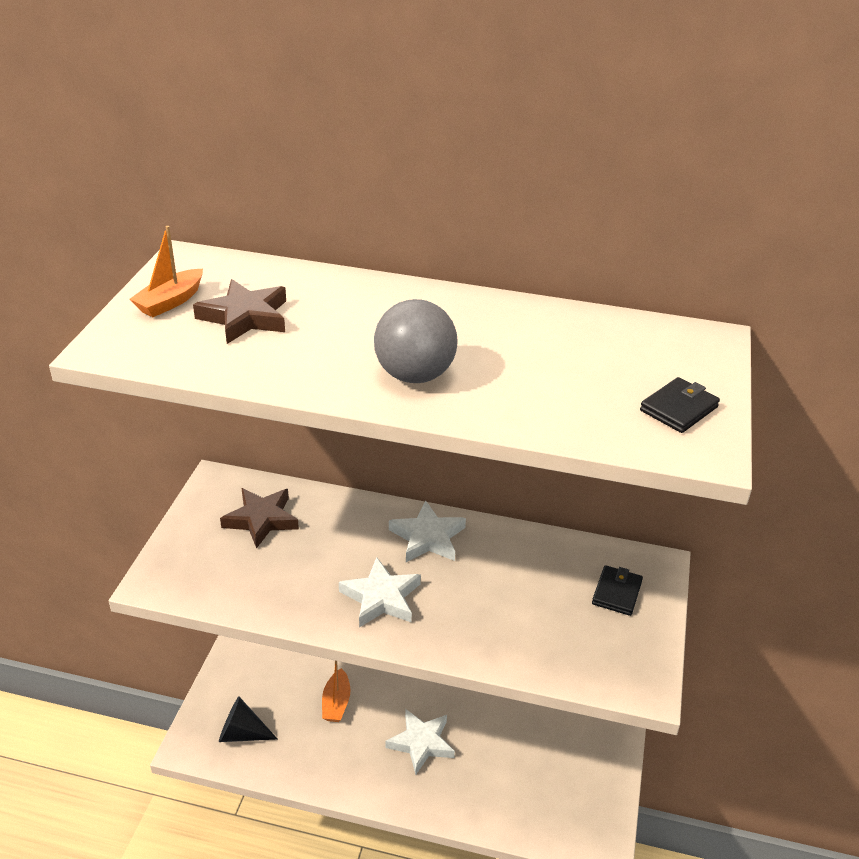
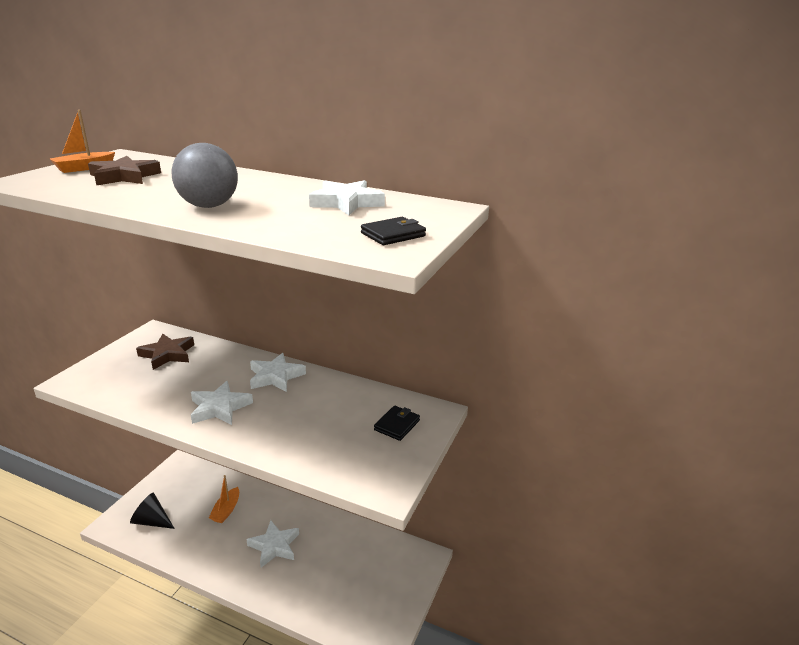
camera: 10 degrees right, 10 degrees down
(578, 345) = (346, 203): none -> white star

